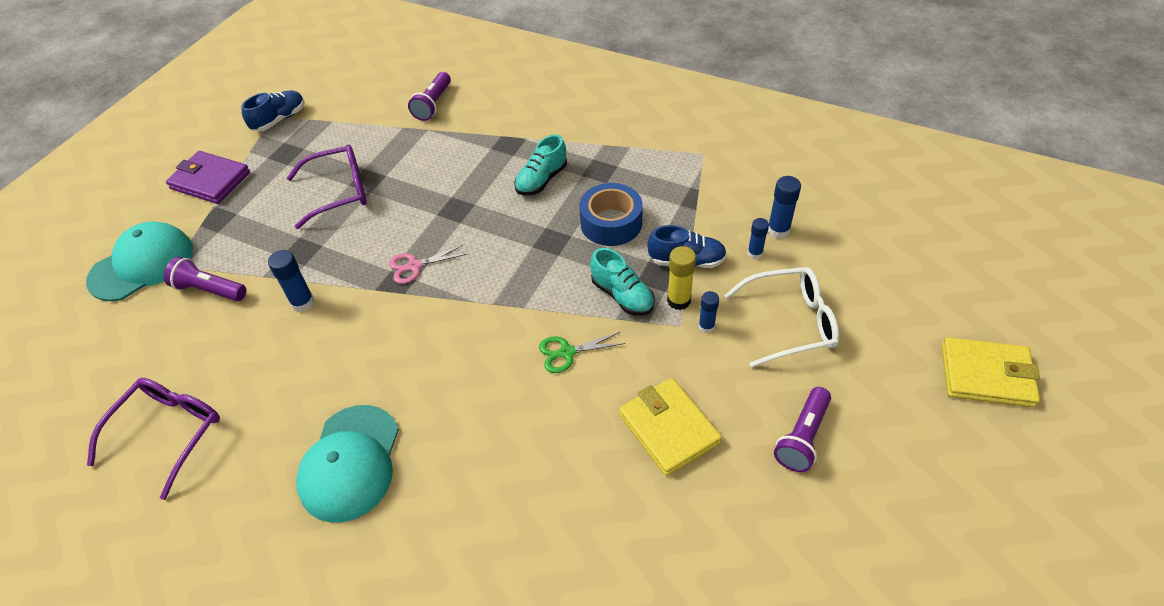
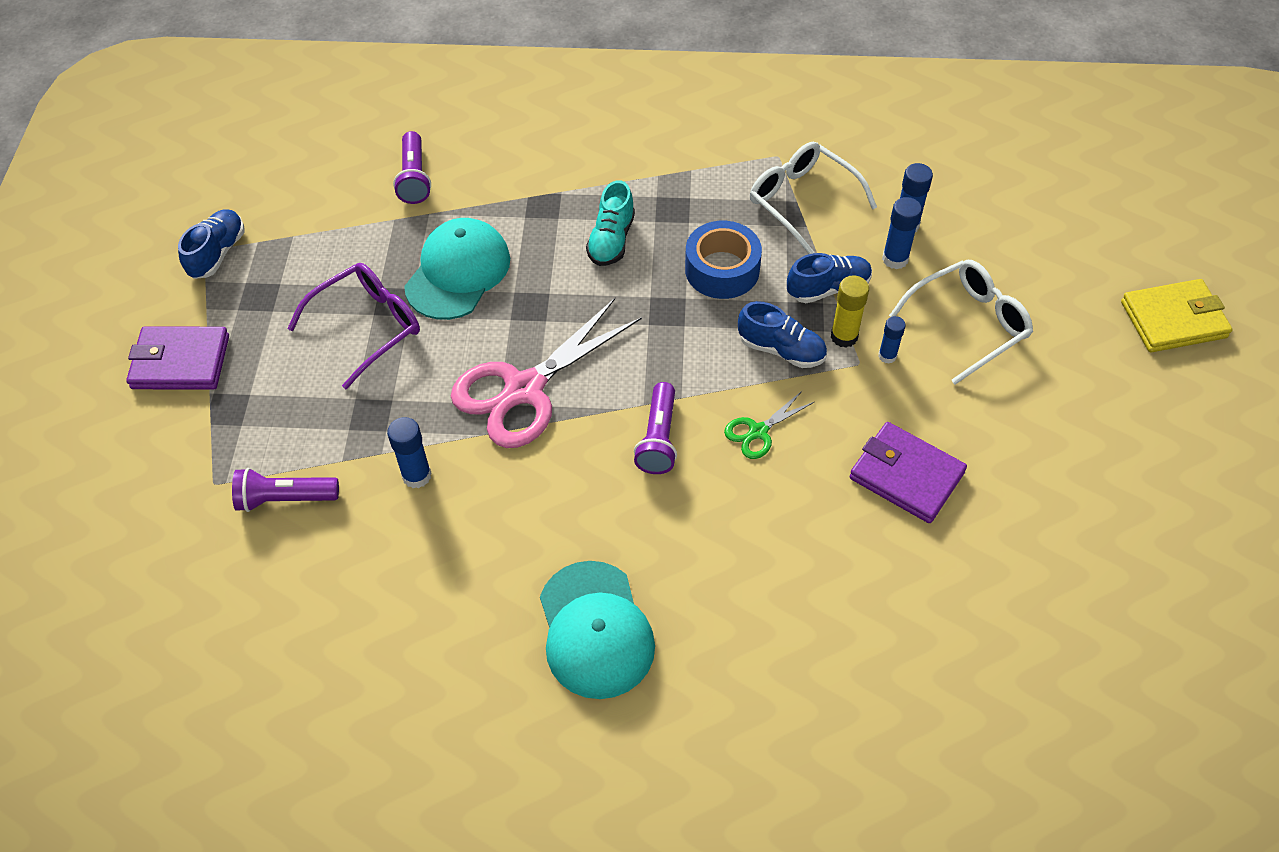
camera: 25 degrees left, 5 degrees up
(142, 264) = (168, 497): turquoise cap -> turquoise cap (458, 272)
(168, 433) = (358, 676): purple glasses -> none
(415, 266) = (525, 389): pink scissors -> pink scissors, size x2.18
(622, 295) = (781, 350): turquoise shoe -> blue shoe
(668, 428) = (906, 475): yellow wallet -> purple wallet
(703, 190) = (802, 201): none -> white glasses
(755, 253) = (895, 259): blue glue stick -> blue glue stick, size x1.50
(802, 437) = (1037, 439): purple flashlight -> purple flashlight (658, 438)

